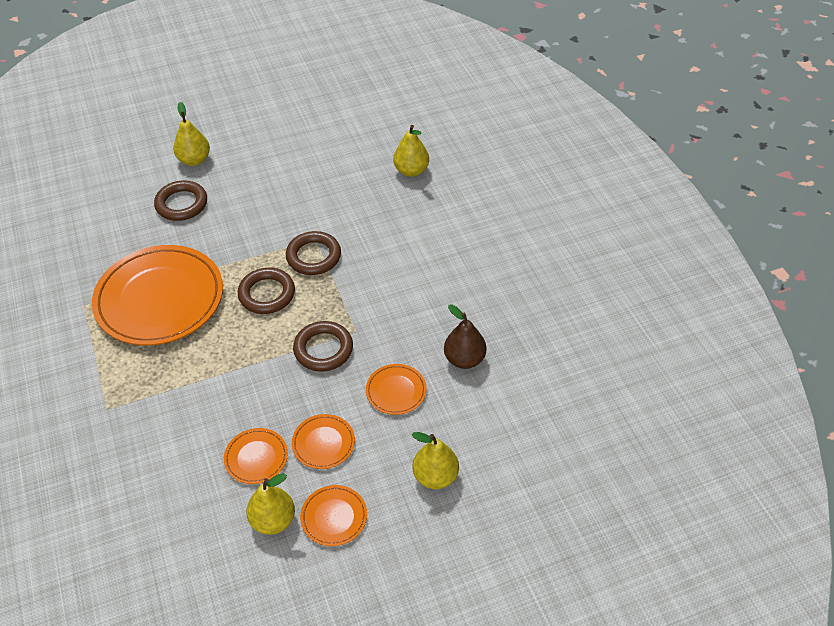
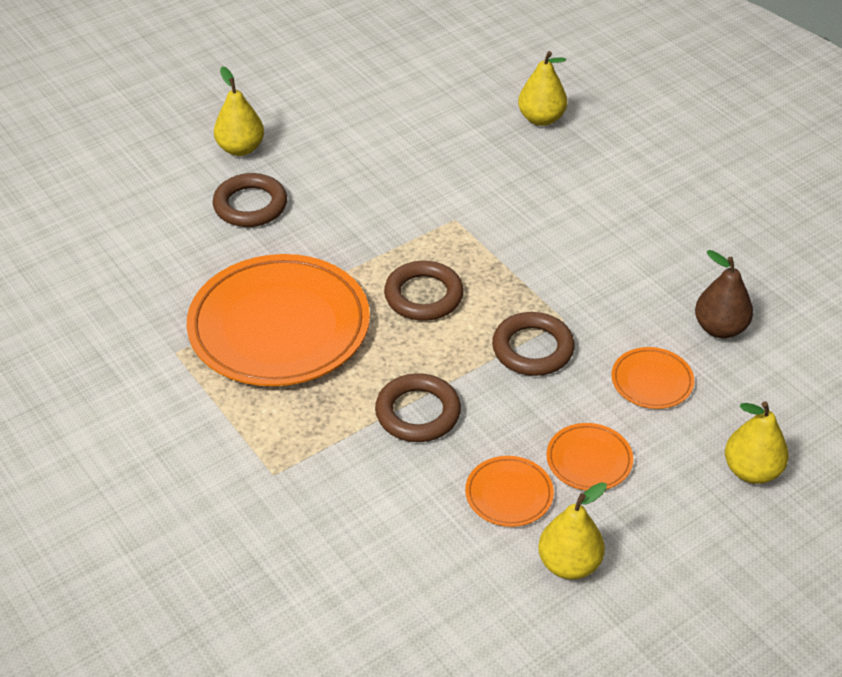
camera: 15 degrees left, 5 degrees down
(313, 256) = (463, 240): brown ring -> brown ring (418, 413)
(334, 517) = (646, 544): orange plate -> none

